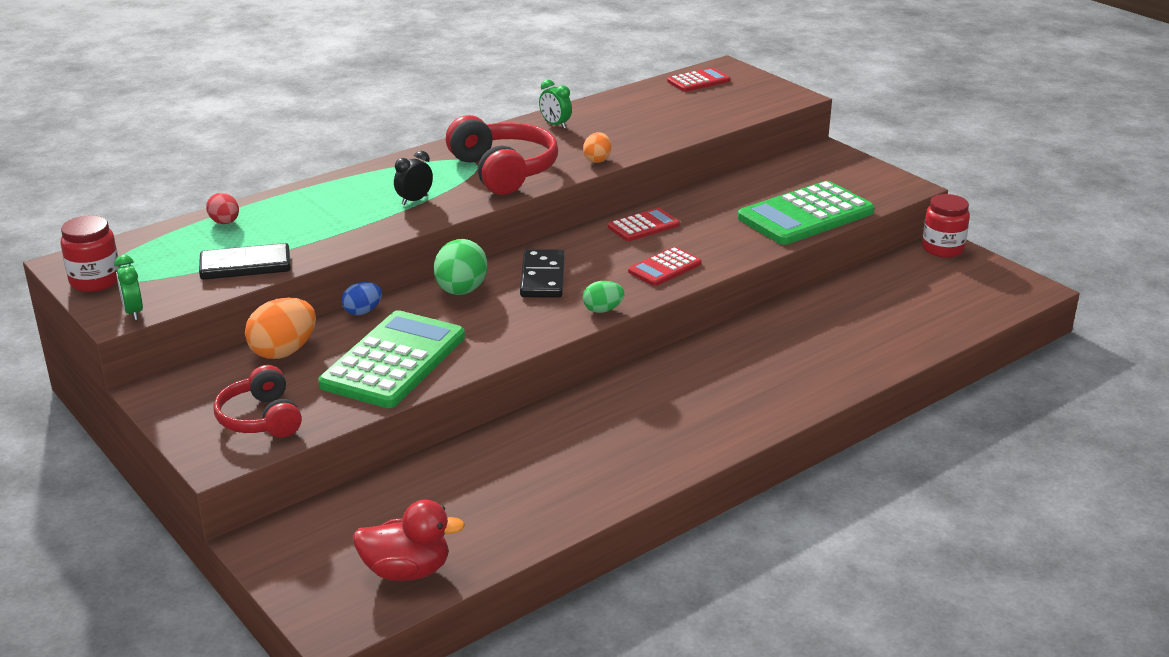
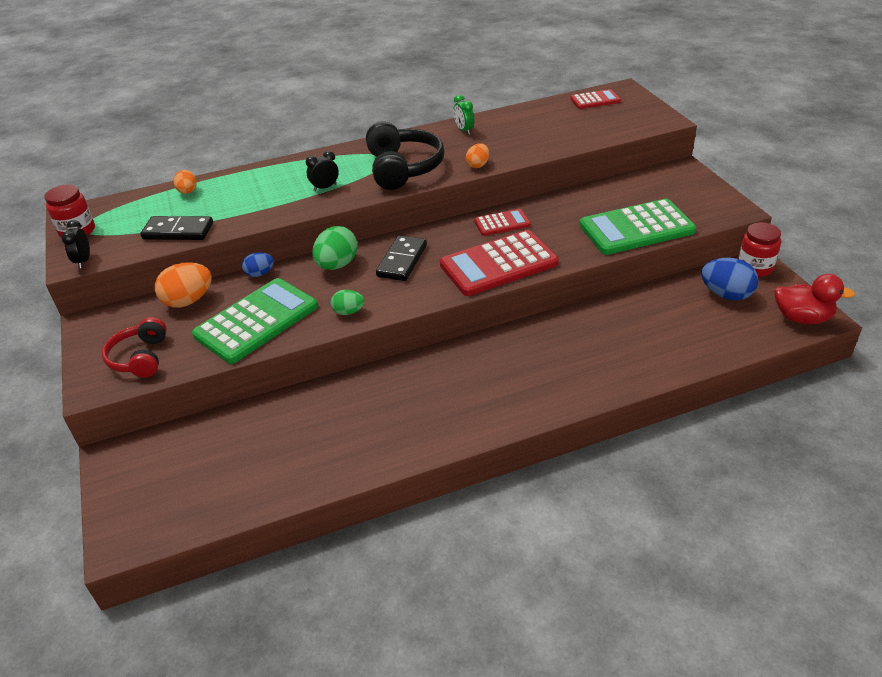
camera: 20 degrees right, 10 degrees up
(133, 312) = (83, 261): green clock -> black clock
(225, 222) = (188, 192): red egg -> orange egg
(406, 571) = (193, 503): red duck -> red duck (802, 318)
(504, 171) = (403, 168): red headphones -> black headphones
(603, 310) = (431, 297): green egg -> green egg (348, 312)
(664, 268) = (498, 264): red calculator -> red calculator, size x1.94
(924, 279) = (726, 294): none -> blue egg

